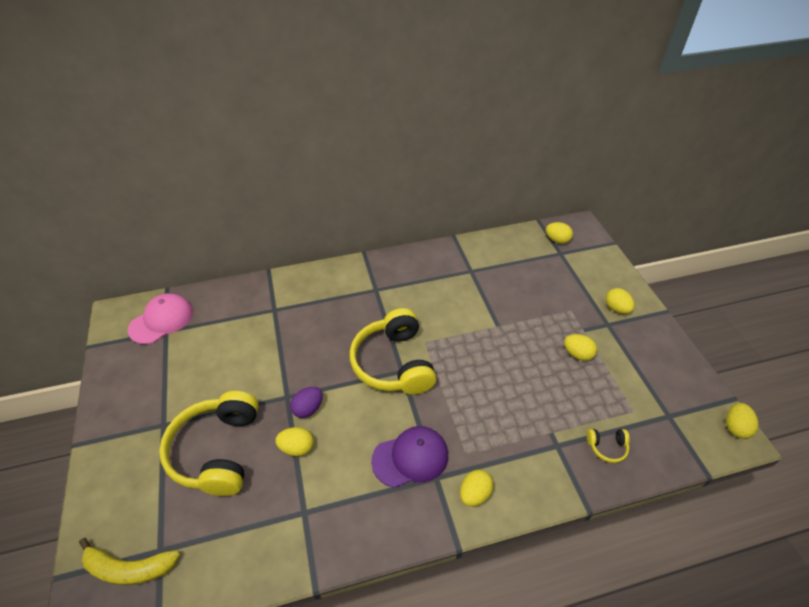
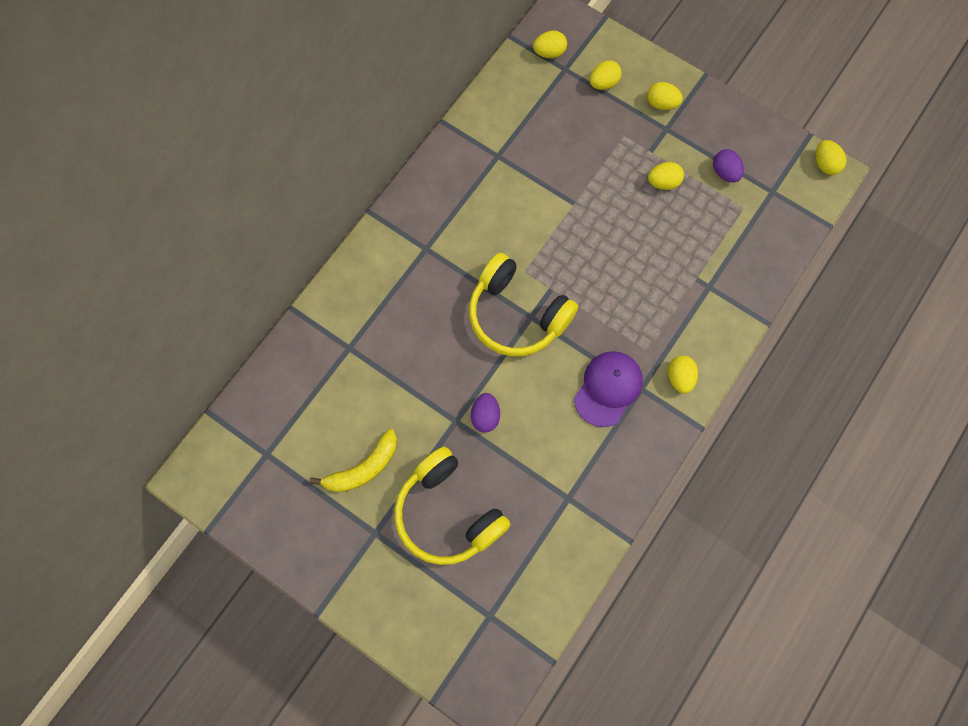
camera: 40 degrees left, 25 degrees up
(129, 568) = (481, 646): yellow banana -> yellow banana (363, 468)
(161, 320) = (248, 447): pink cap -> none
(297, 448) = (511, 456): yellow egg -> yellow egg (603, 83)
(607, 447) = (746, 258): yellow headphones -> none
(635, 378) = (724, 172): none -> purple egg

